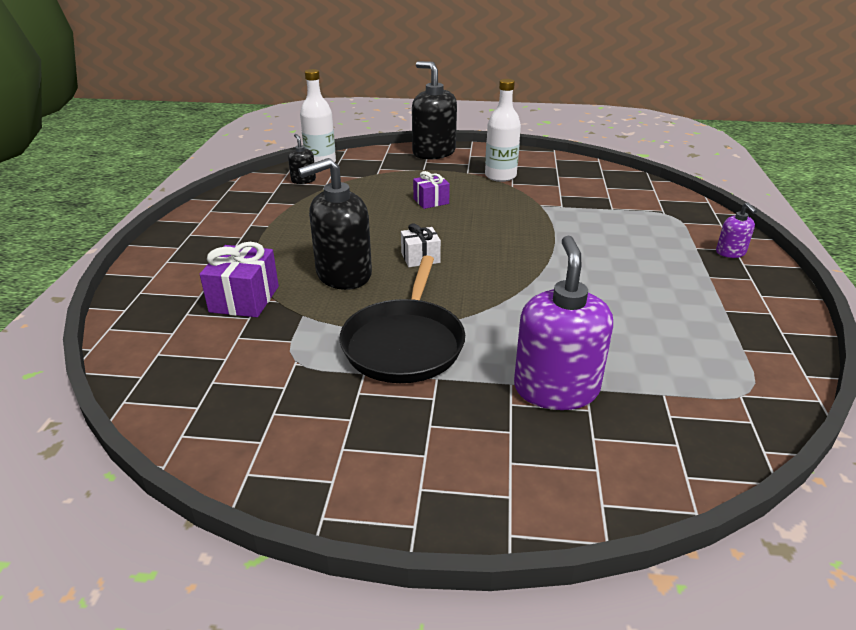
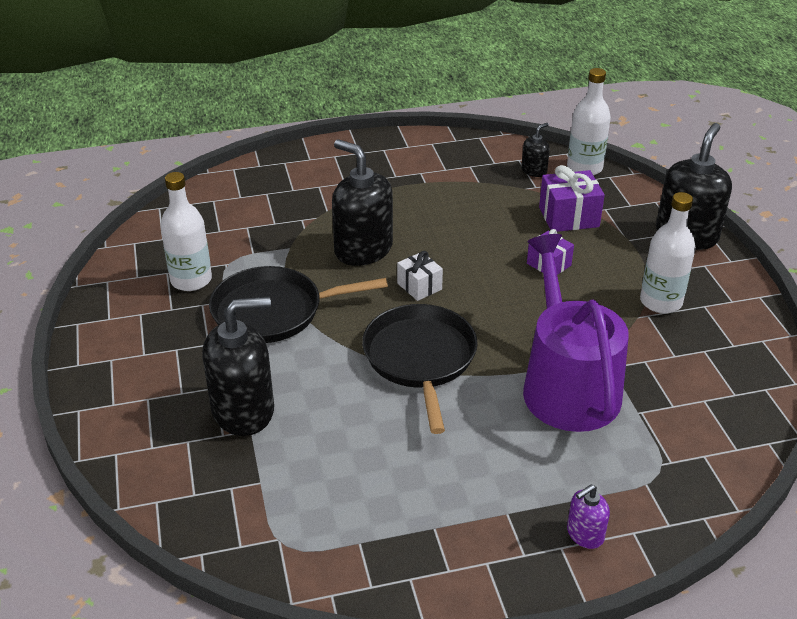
camera: 70 degrees right, 5 degrees up
(244, 299) = (298, 212): purple gift -> purple gift (568, 217)
(305, 394) = (191, 280): none -> white bottle
(520, 276) = (420, 359): none -> black pan
(556, 388) = (243, 410): purple soap dispenser -> black soap dispenser
(576, 225) = (567, 385): none -> purple watering can

